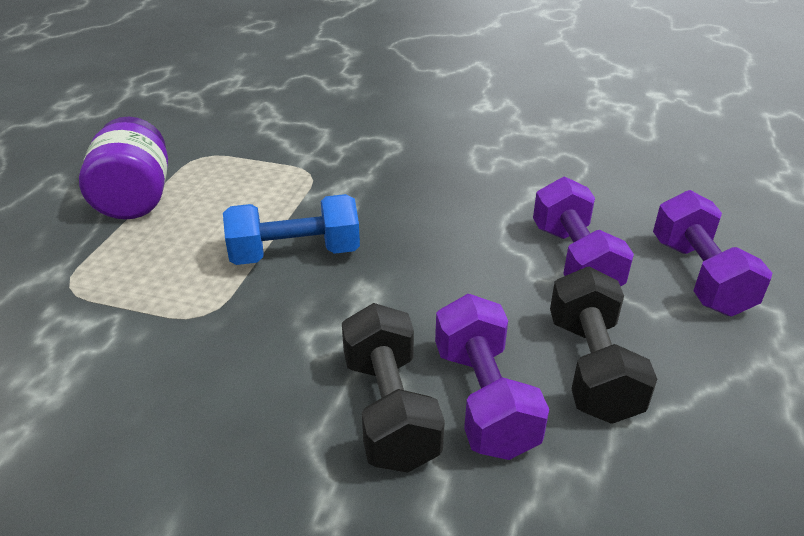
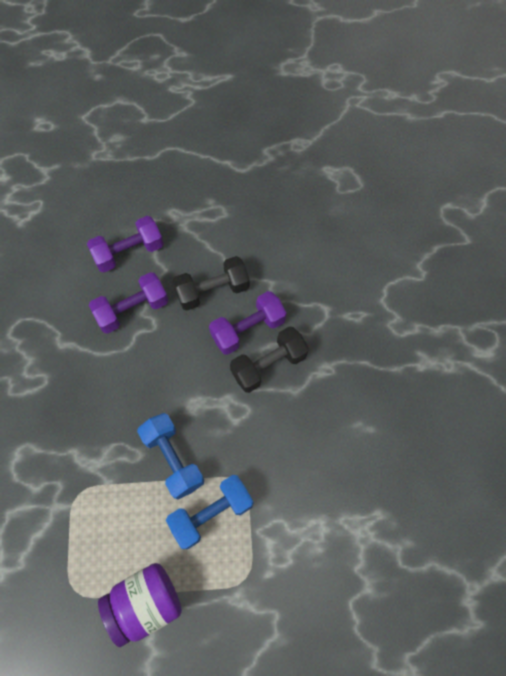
camera: 110 degrees left, 30 degrees up
(186, 273) = (211, 513): none -> blue dumbbell

